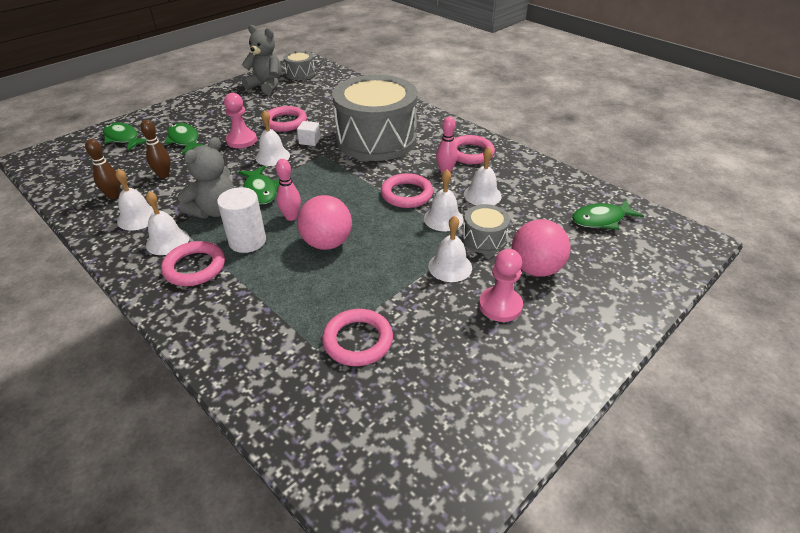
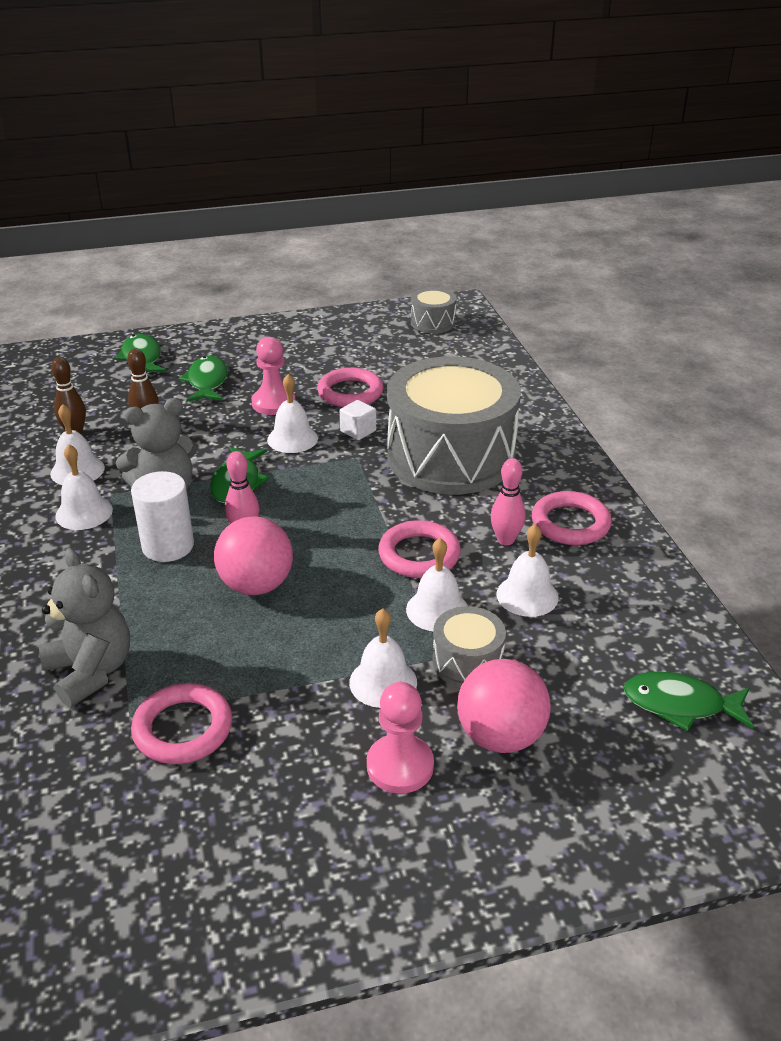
camera: 30 degrees right, 5 degrees down
(194, 267) = (86, 557): pink ring -> none
(266, 86) = (371, 329): grey teddy bear -> grey teddy bear (91, 671)

